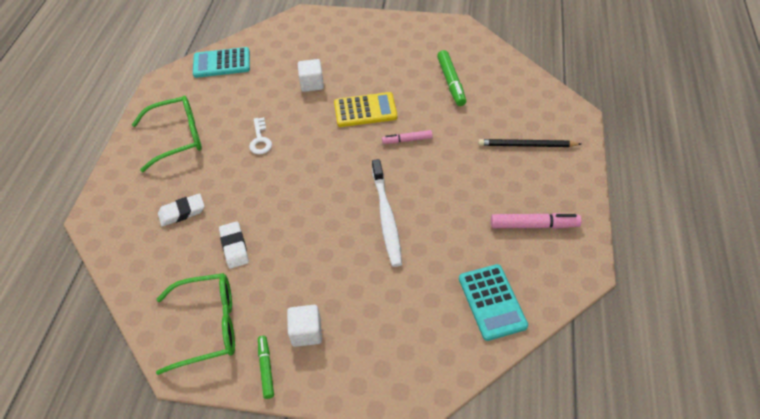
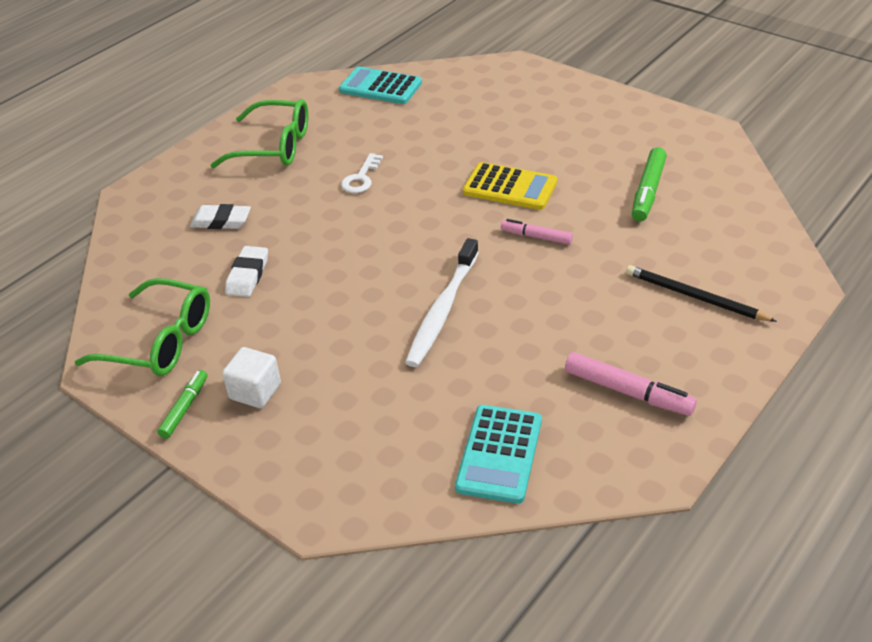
camera: 30 degrees right, 10 degrees down
(312, 84) = (467, 139): white cube -> none

